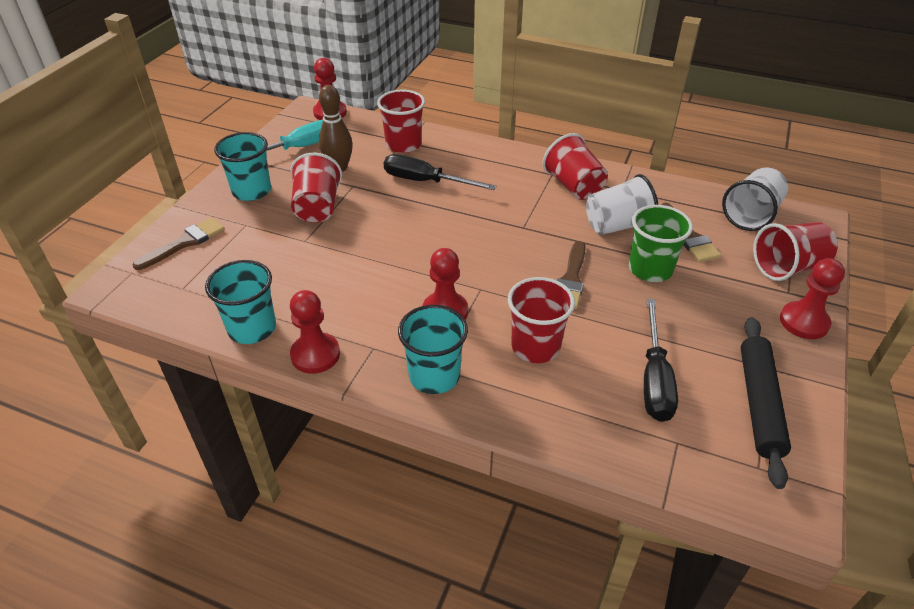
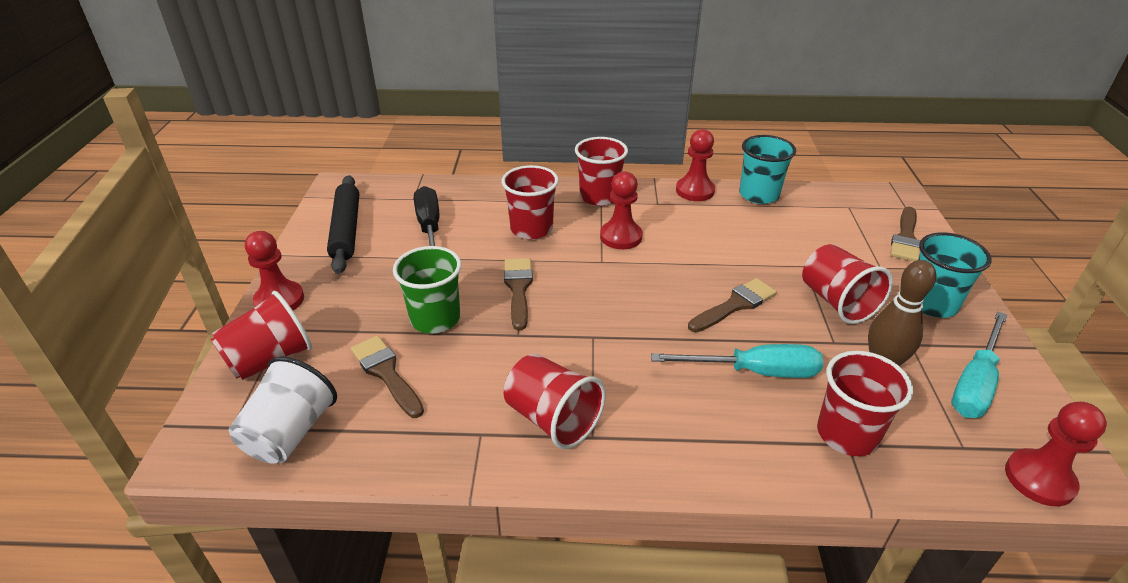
camera: 160 degrees right, 5 degrees down
(396, 223) = (735, 305): none -> brown brush
(425, 181) = (754, 372): black screwdriver -> turquoise screwdriver
(434, 376) = (599, 197): turquoise cup -> red cup
(617, 226) = (479, 366): white cup -> none

